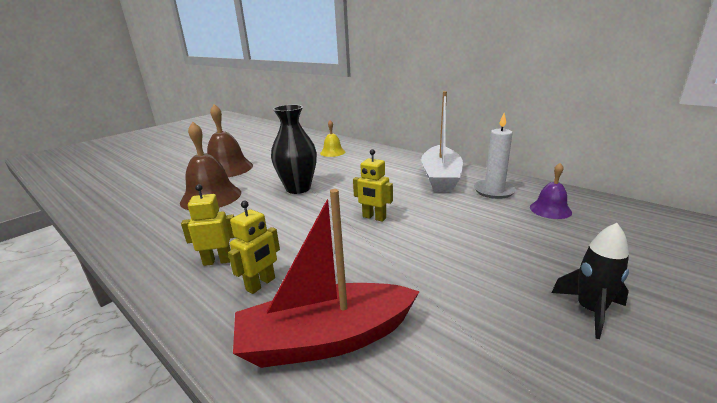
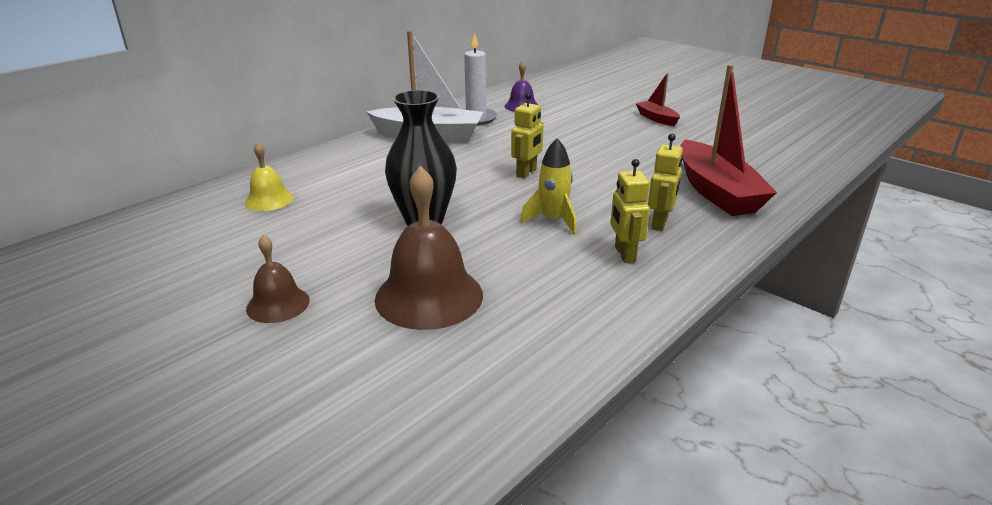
camera: 90 degrees left, 5 degrees up
(228, 168) = (278, 304): brown bell -> brown bell, size x0.56
(261, 284) = (660, 223): yellow robot -> yellow robot turned 75 degrees clockwise
(284, 230) = (553, 221): none -> yellow rocket
(590, 310) = (657, 119): black rocket -> red boat

